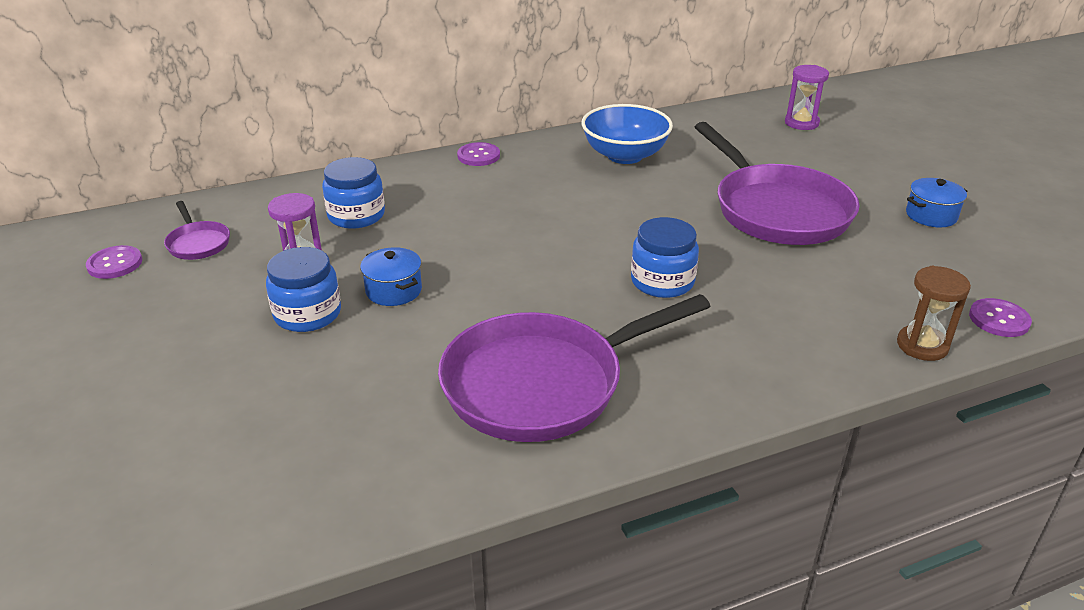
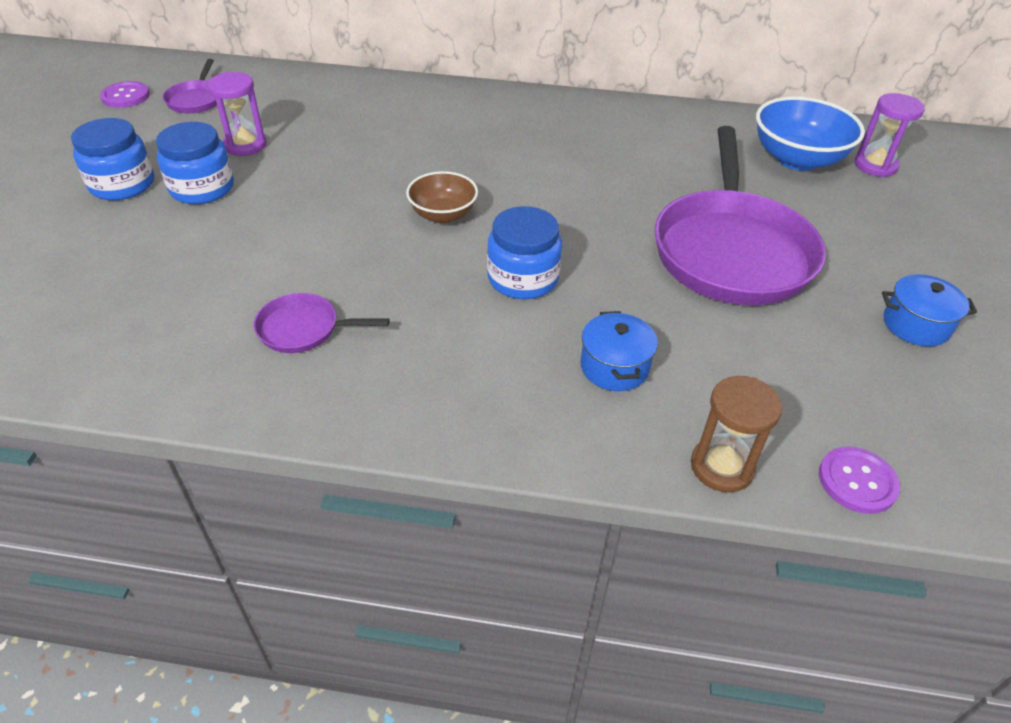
camera: 30 degrees right, 10 degrees up
(356, 215) = (334, 117): blue jar -> blue jar (122, 184)
(394, 290) = (286, 194): blue pot -> blue pot (614, 367)
(478, 156) = (496, 96): purple button -> none
(543, 383) = (304, 329): purple pan -> purple pan, size x0.43
(547, 259) = (443, 215): none -> brown bowl
(625, 155) = (634, 139): blue bowl -> blue bowl (797, 159)

